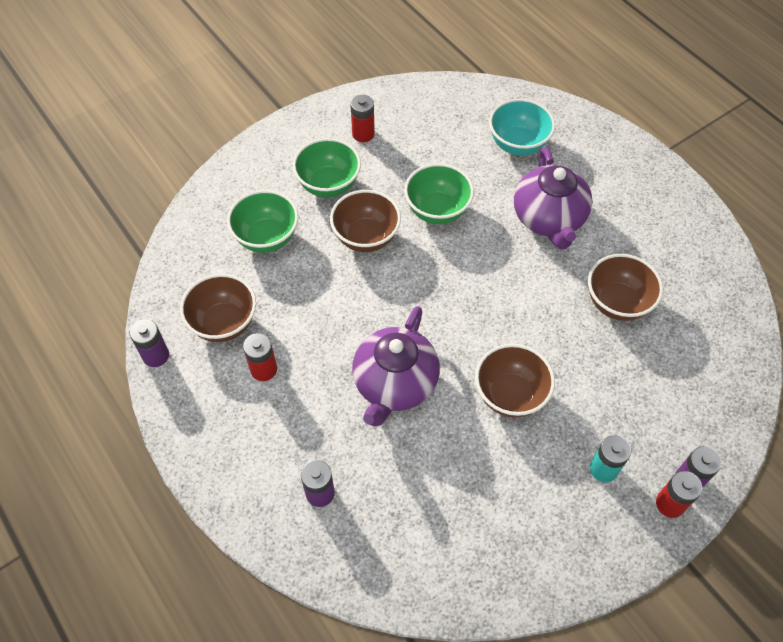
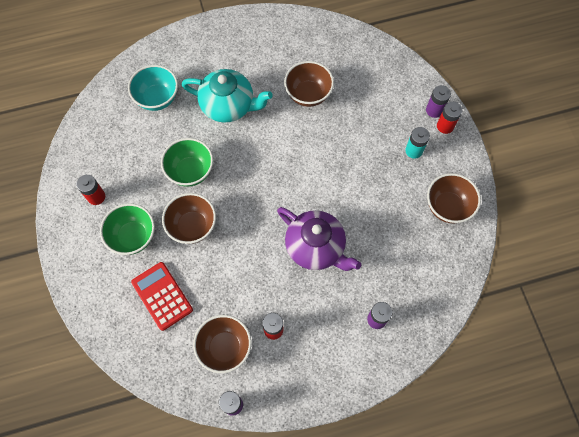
camera: 70 degrees left, 10 degrees up
(267, 238) = (162, 296): green bowl -> red calculator
(510, 395) = (349, 181): brown bowl -> brown bowl (447, 207)
(548, 219) = (228, 106): purple teapot -> turquoise teapot

